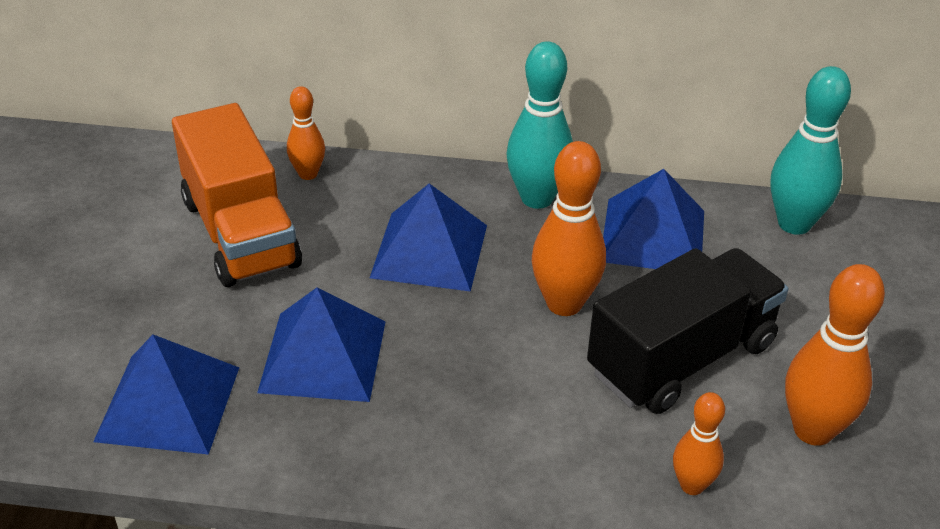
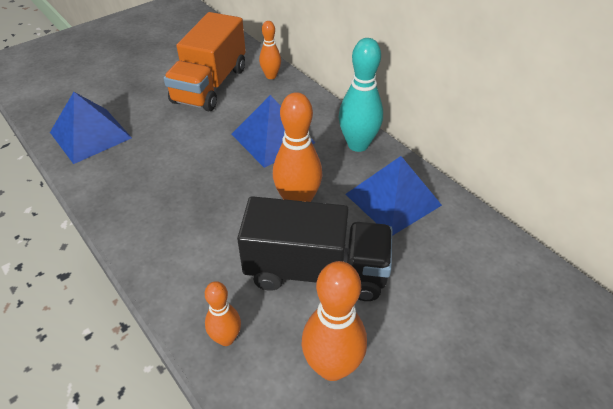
camera: 45 degrees right, 5 degrees up
(323, 356) = (166, 154): blue pyramid -> none
(794, 224) = (490, 247): turquoise bowling pin -> none

